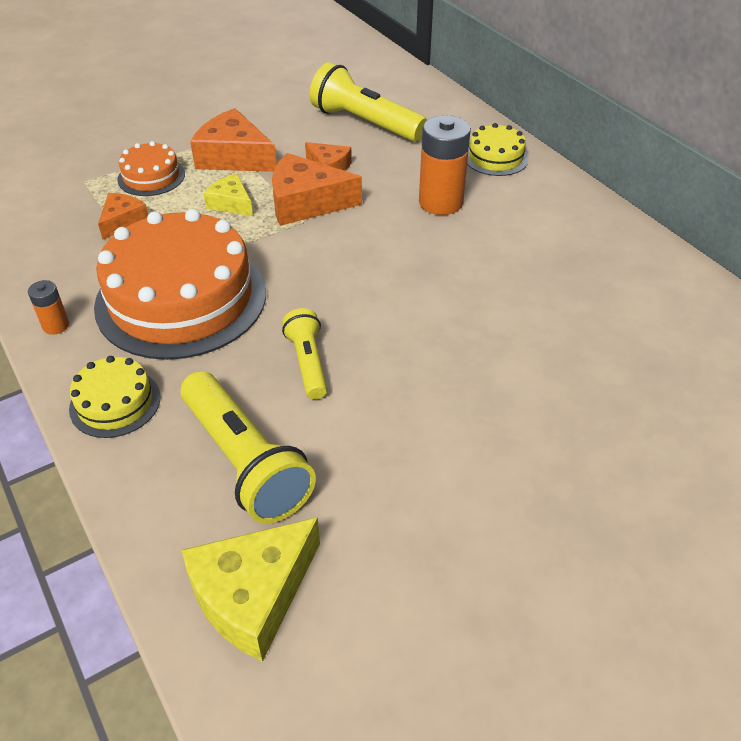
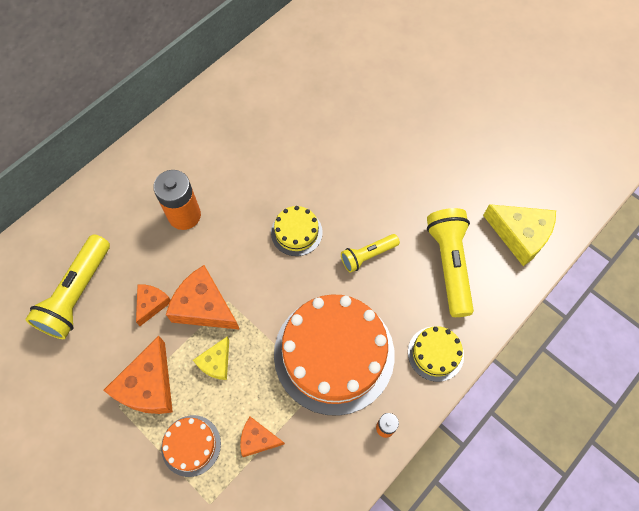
camera: 105 degrees left, 20 degrees up
(245, 461) = (449, 265): yellow flashlight -> yellow flashlight turned 45 degrees counterclockwise
(306, 203) = (204, 306): orange cheese -> orange cheese turned 135 degrees clockwise
(495, 157) = (118, 189): yellow cake -> yellow cake (296, 232)

